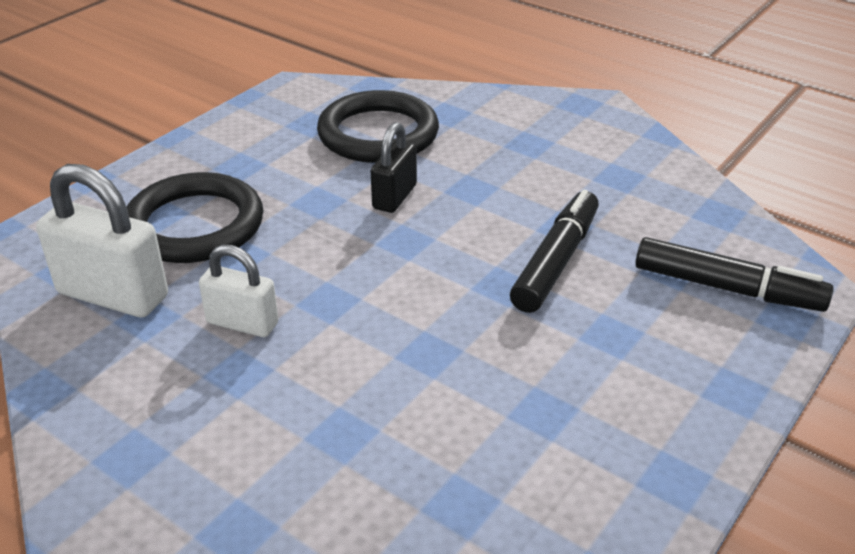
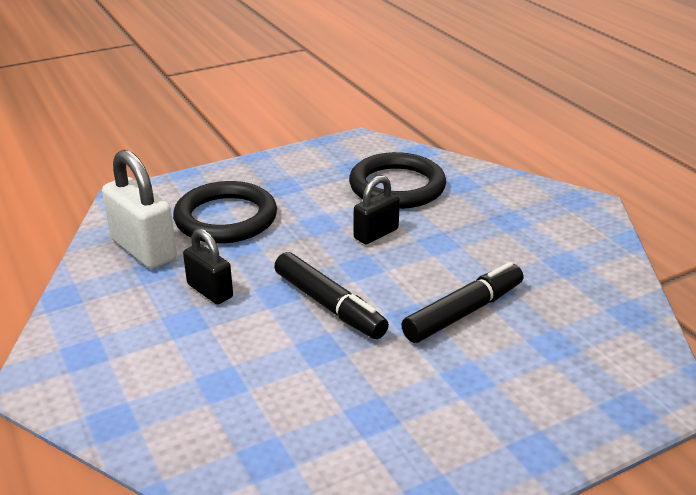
camera: 25 degrees right, 5 degrees down
(242, 323) = (210, 291): white padlock -> black padlock
(727, 288) = (591, 372): black marker -> black marker (329, 305)

